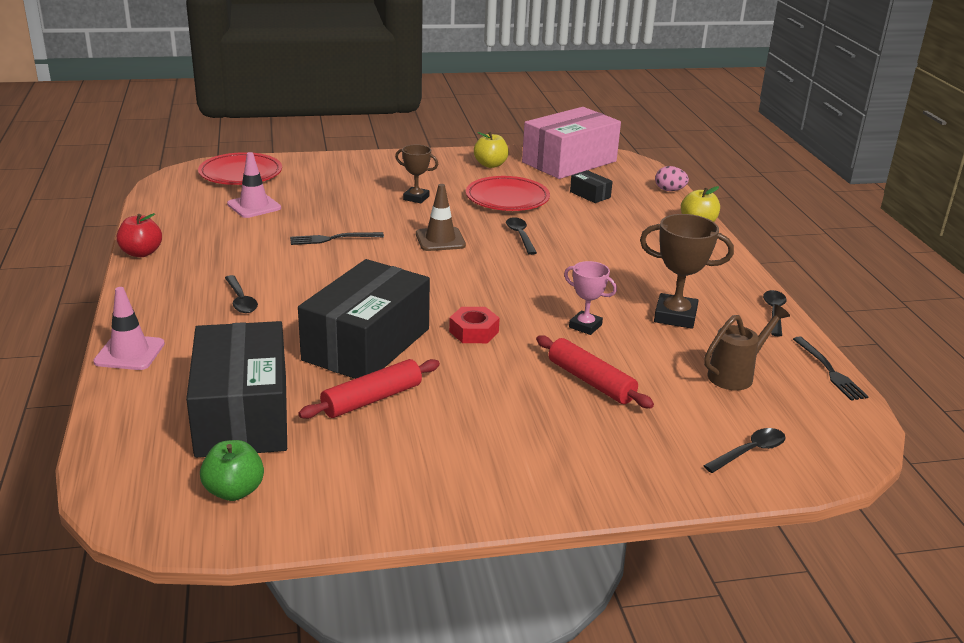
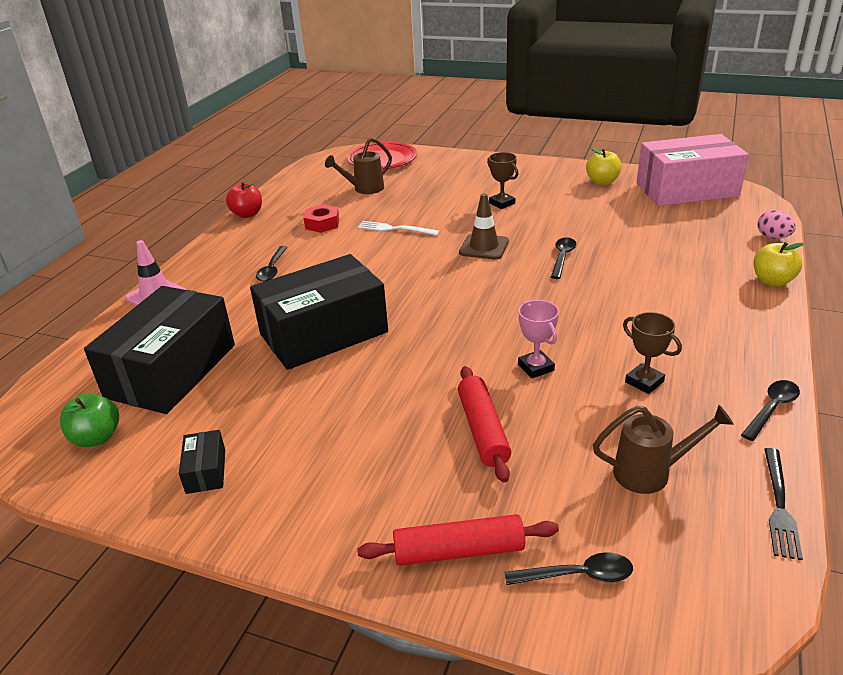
camera: 35 degrees right, 5 degrees up
(254, 206) = (364, 189): pink traffic cone -> brown watering can
(333, 239) = (395, 229): black fork -> white fork
(372, 399) = (275, 387): red rolling pin -> red rolling pin (459, 551)
(474, 332) = (424, 345): red nut -> red nut (322, 224)
(507, 198) = (586, 217): red plate -> none
(590, 195) = (676, 227): black box -> black box (206, 471)
(675, 316) = (644, 382): brown trophy -> brown trophy, size x0.63

